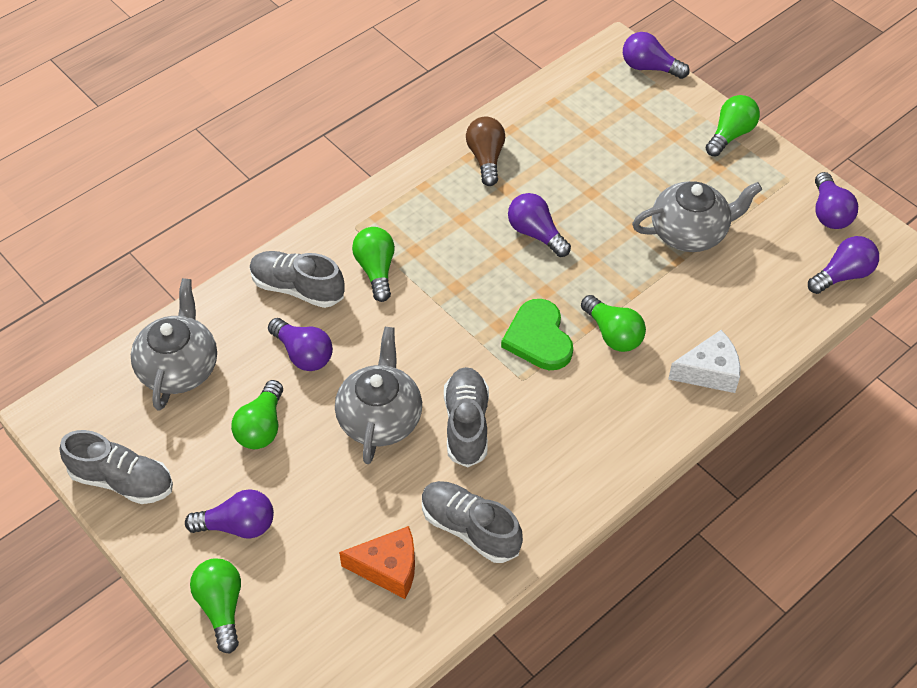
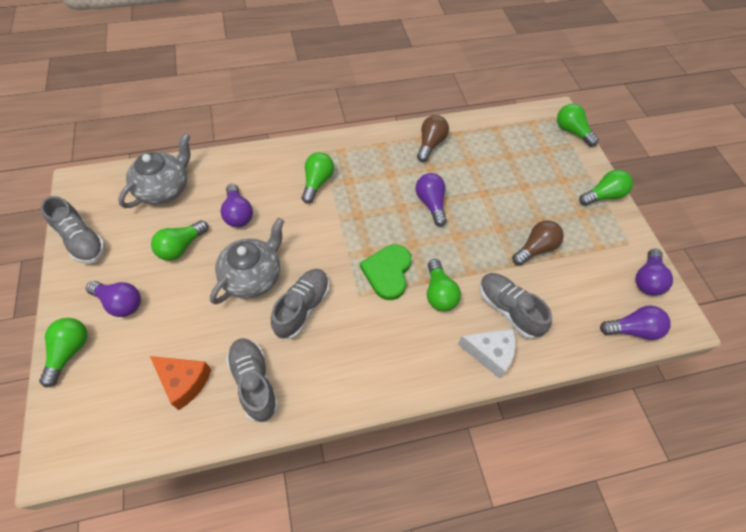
camera: 25 degrees right, 5 degrees up
(297, 288) = (264, 173): grey shoe -> grey shoe (508, 310)
(649, 67) = (571, 131): purple light bulb -> green light bulb
(690, 233) = (535, 248): grey teapot -> brown light bulb

